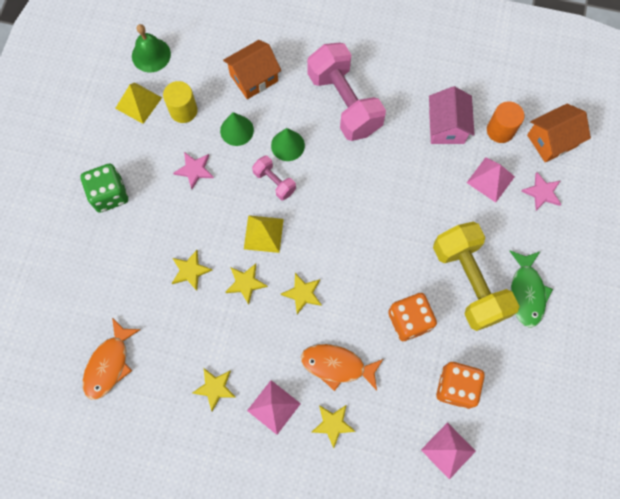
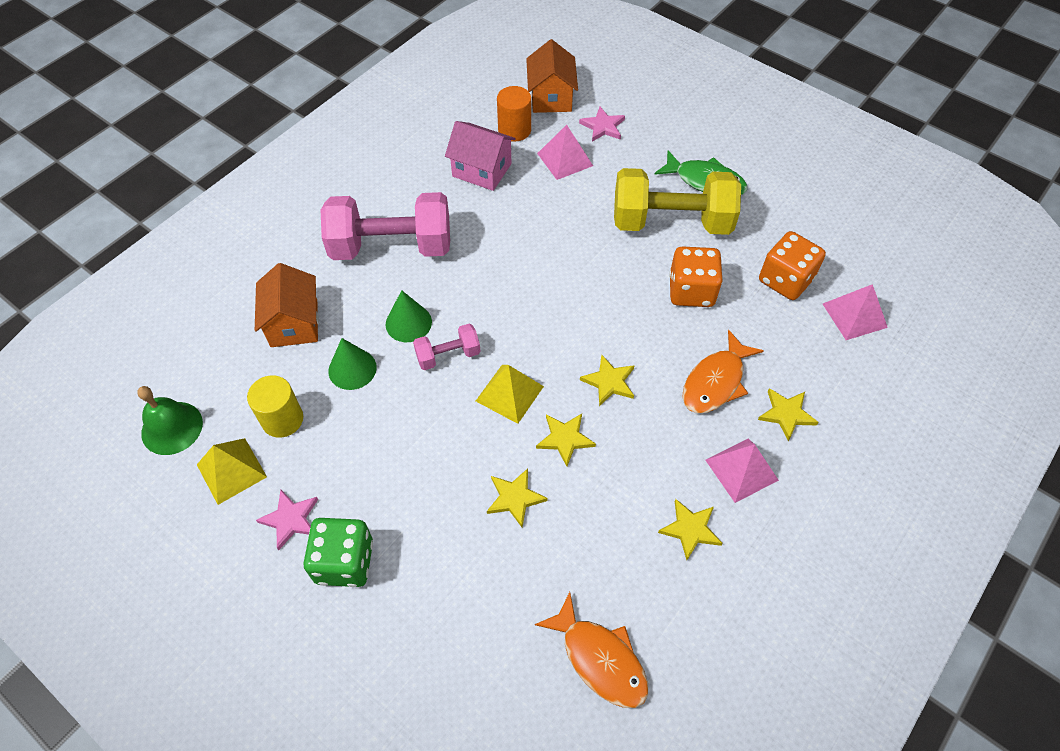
camera: 65 degrees left, 15 degrees down
(194, 170) = (376, 438): pink star -> pink star (290, 519)

